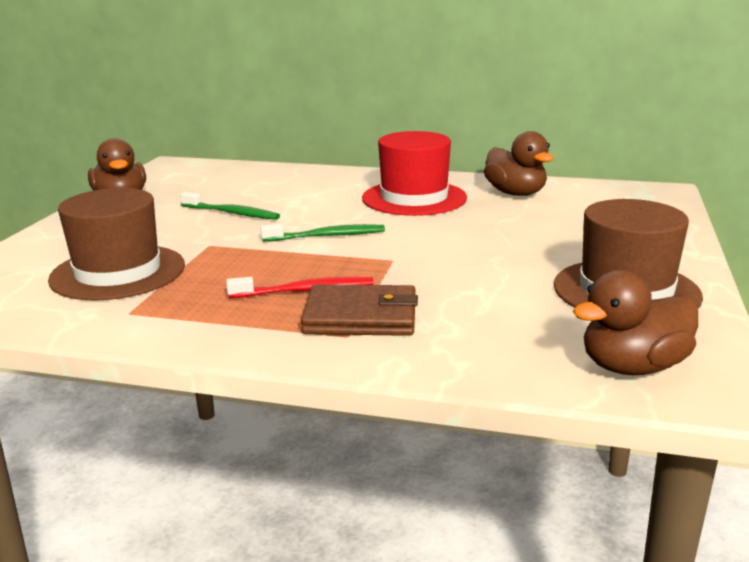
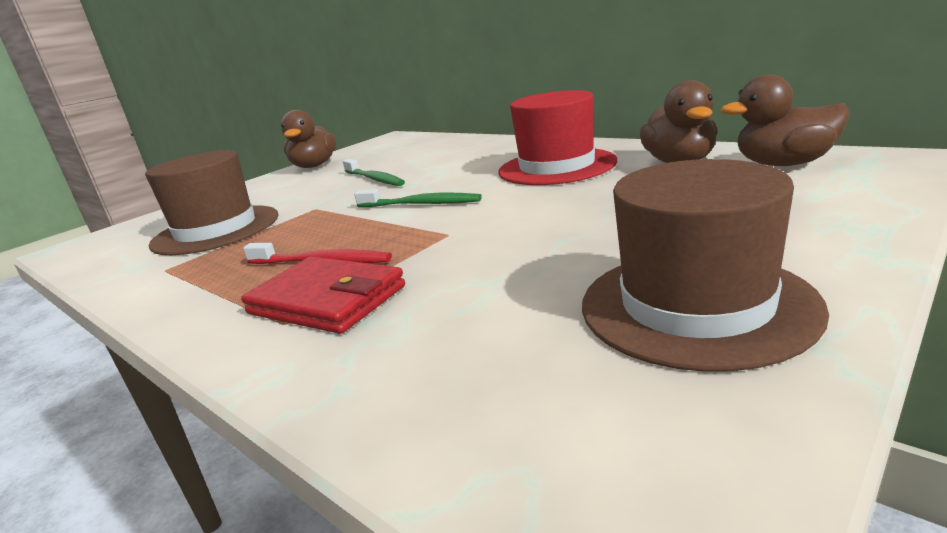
camera: 30 degrees right, 0 degrees up
(361, 317) = (327, 300): brown wallet -> red wallet
(633, 367) = (564, 453): brown duck -> brown duck (784, 164)

